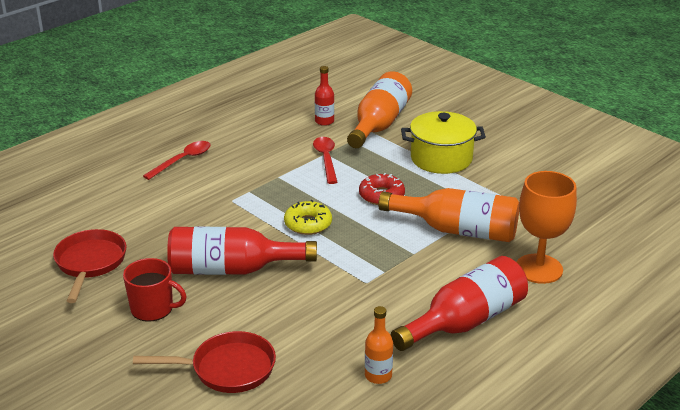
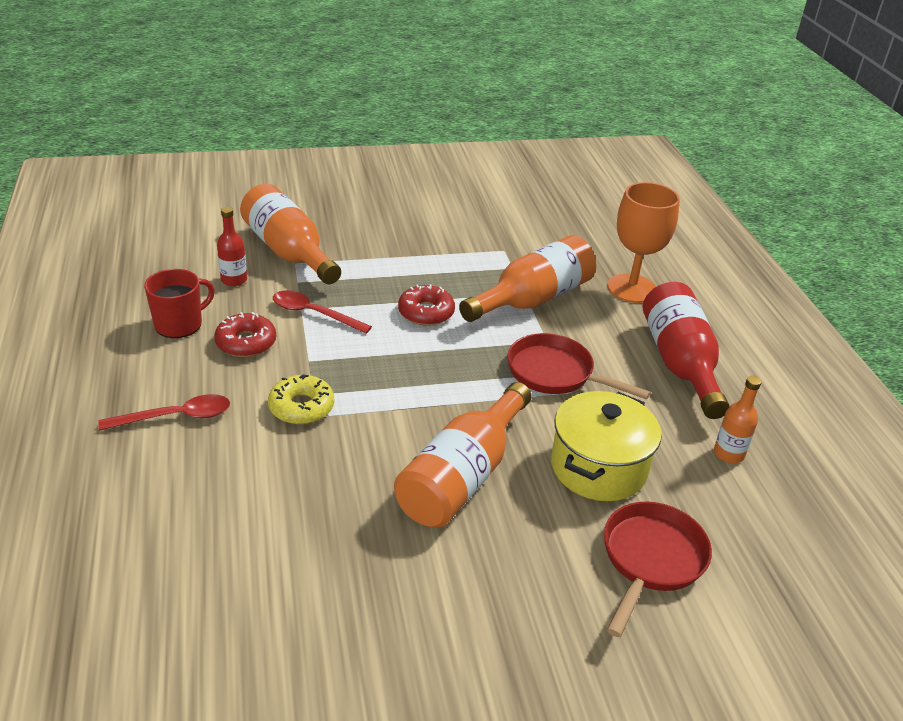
camera: 60 degrees left, 5 degrees up
(90, 263) = (327, 602): red pan -> red pan (555, 373)
(153, 309) = (486, 578): red mug -> red mug (180, 324)
(182, 160) = (176, 417): red spoon -> red spoon turned 90 degrees clockwise
(231, 269) = (462, 476): red bottle -> orange bottle
(270, 151) = (246, 342): none -> red donut
(308, 224) = (427, 382): yellow donut -> yellow donut (301, 407)
(441, 159) = (400, 250): yellow pot -> yellow pot (598, 467)

